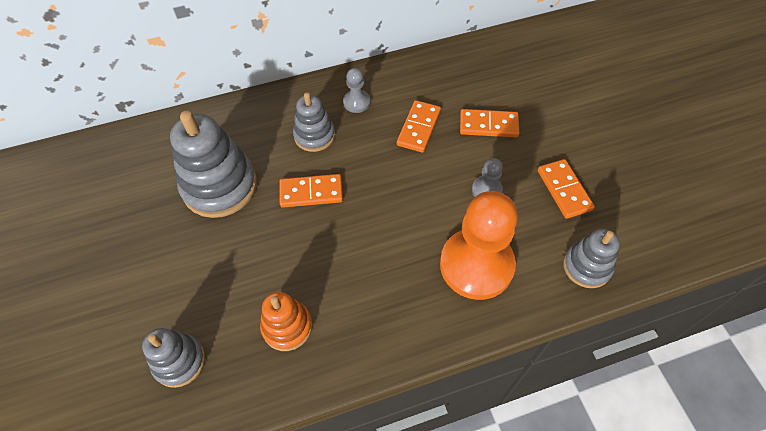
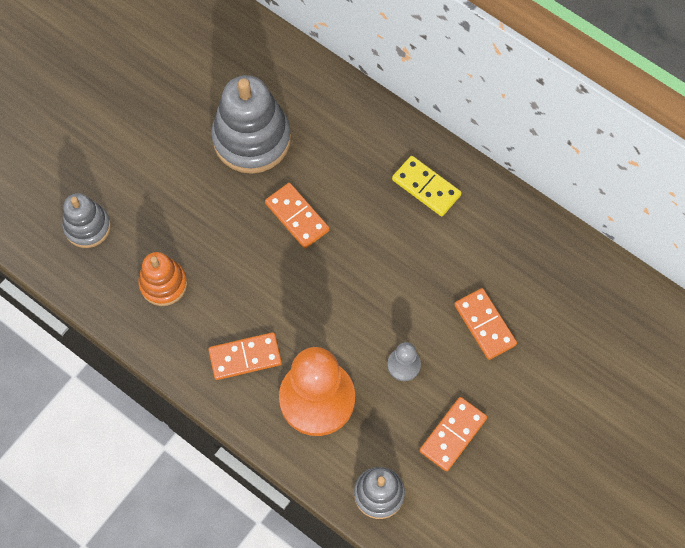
camera: 55 degrees right, 10 degrees up
(314, 135) = (359, 177): grey stacking toy -> none
(356, 102) = (426, 187): grey pawn -> yellow domino
(418, 128) = (435, 262): orange domino -> orange domino (245, 357)

